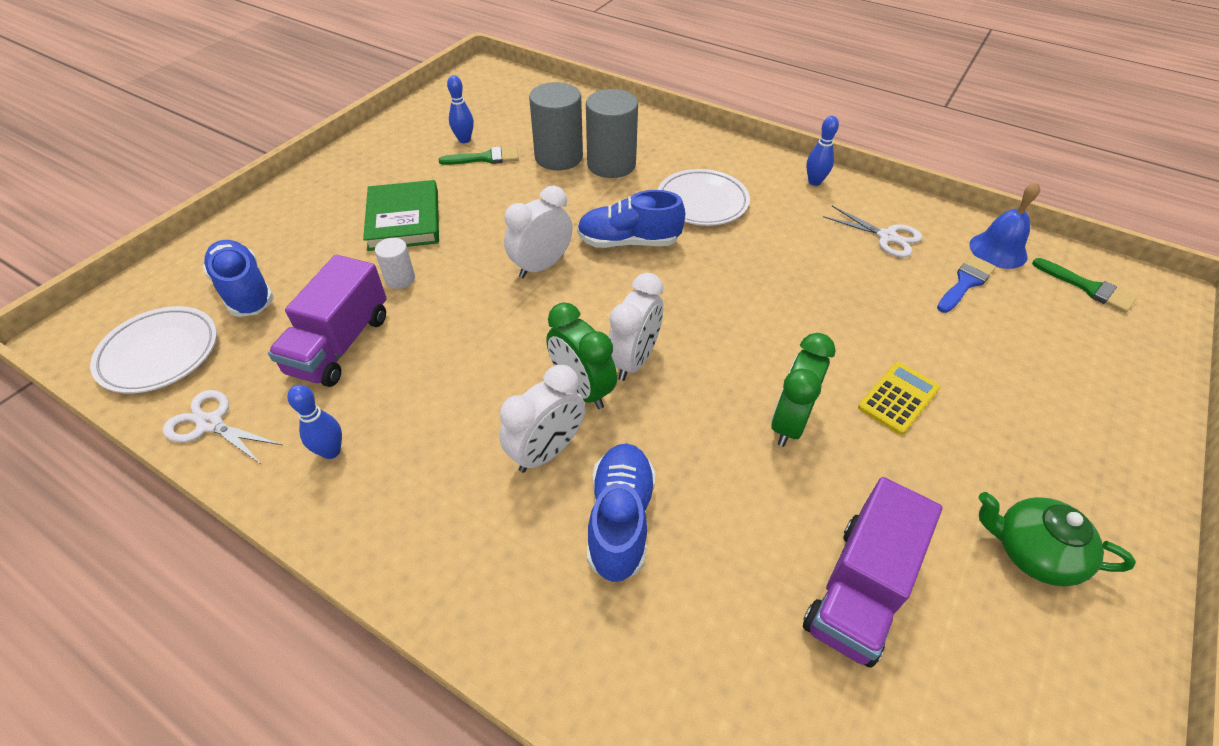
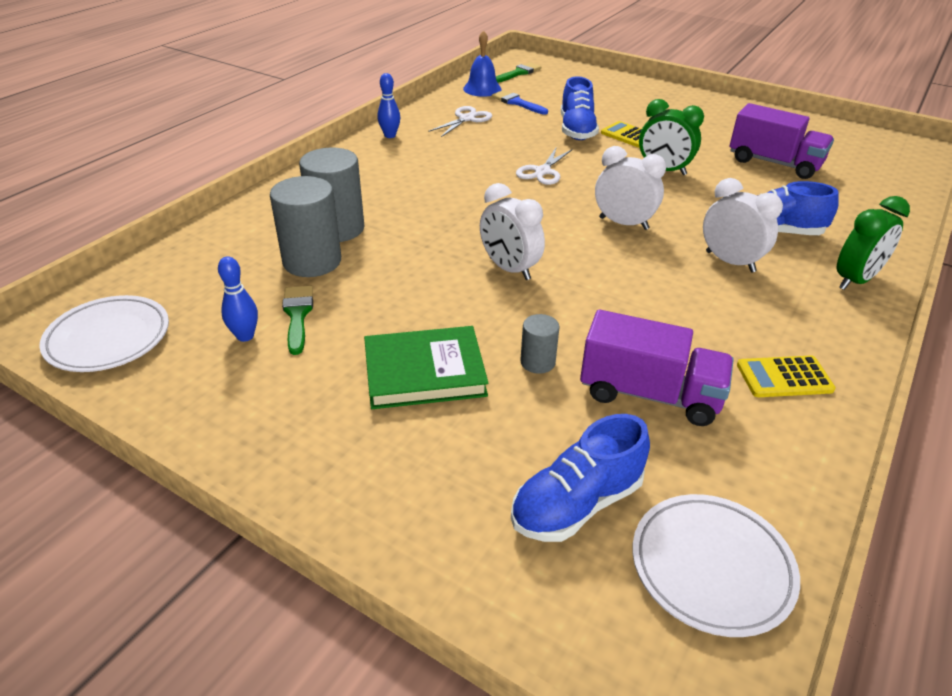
camera: 90 degrees left, 10 degrees down
(210, 424) = (794, 477): white scissors -> white scissors (543, 171)
(331, 451) = (784, 377): blue bowling pin -> yellow calculator
(400, 279) = (537, 362): white cylinder -> grey cylinder
(582, 389) = (662, 247): green clock -> green clock (855, 280)
(628, 242) = (471, 222): blue shoe -> blue shoe (577, 130)
(702, 202) = (412, 184): white plate -> white plate (108, 339)
(1033, 552) = (725, 119): green teapot -> none

